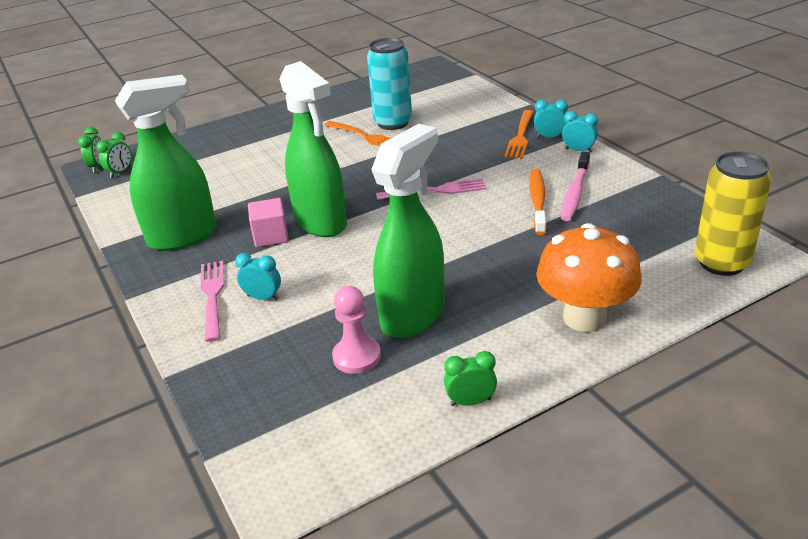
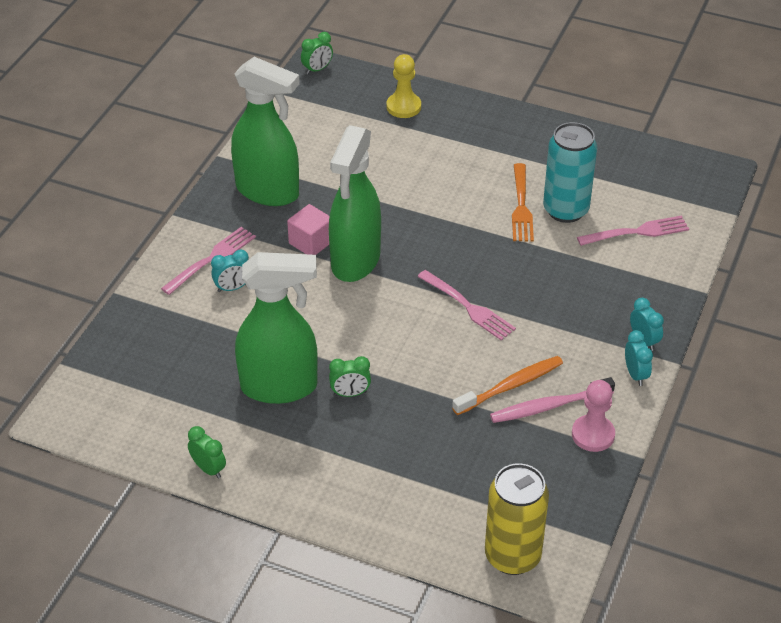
camera: 50 degrees right, 10 degrees up
(120, 172) = (321, 89): green clock -> green clock (350, 393)
(199, 146) = (403, 107): none -> yellow pawn
(263, 297) = (232, 288): turquoise clock -> turquoise clock turned 90 degrees clockwise
(357, 357) = (208, 381): pink pawn -> pink pawn (593, 434)
(447, 107) = (636, 232): none -> pink fork
(520, 136) = (625, 317): orange fork -> none
(584, 317) = (357, 492): orange mushroom -> none

